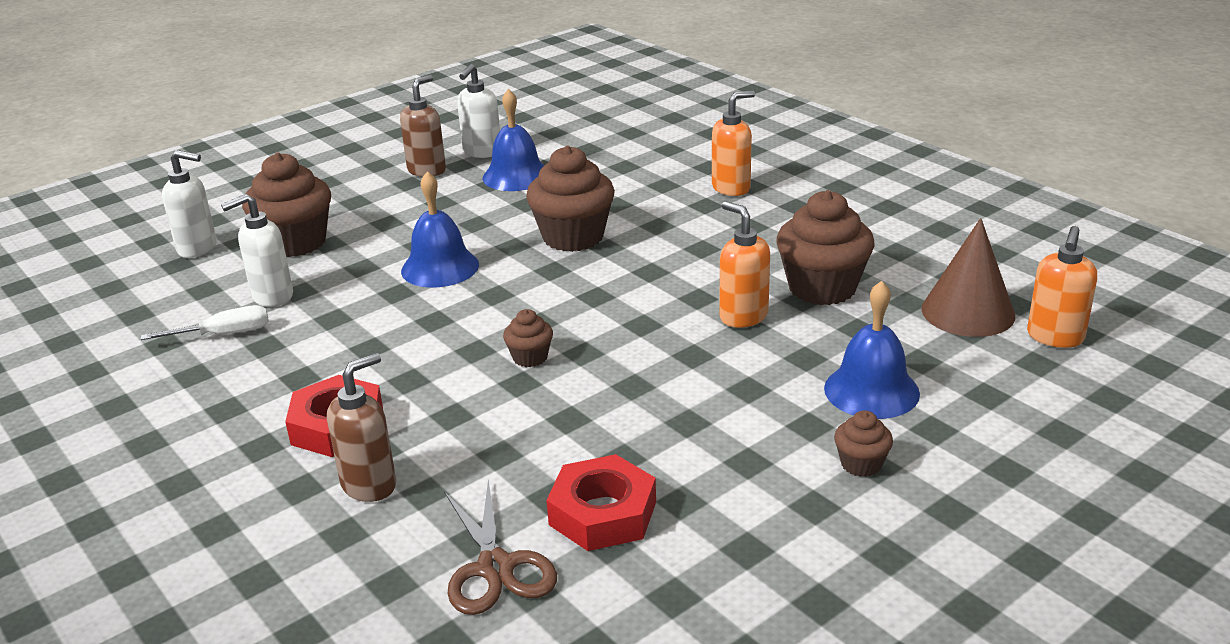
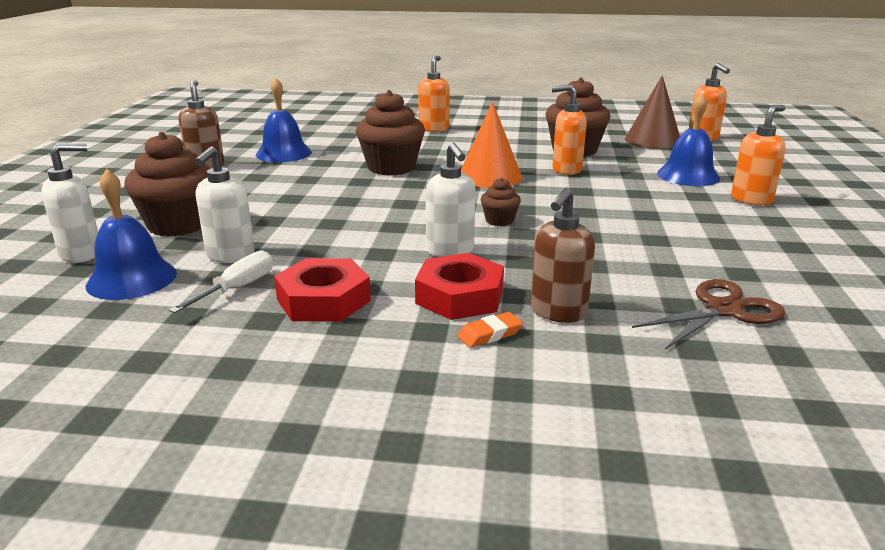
camera: 45 degrees left, 5 degrees down
(288, 474) = (489, 334): none -> orange eraser
(370, 485) = (557, 312): brown soap dispenser -> brown soap dispenser turned 150 degrees counterclockwise
(440, 267) = (334, 203): blue bell -> blue bell (132, 279)
(482, 152) = (230, 149): white soap dispenser -> white soap dispenser (450, 251)
(495, 567) = (723, 310): brown scissors -> brown scissors turned 60 degrees counterclockwise
(603, 513) = (707, 263): red nut -> red nut (323, 300)
(641, 291) = (490, 176): none -> orange cone
(861, 464) = (751, 200): brown cupcake -> orange soap dispenser

